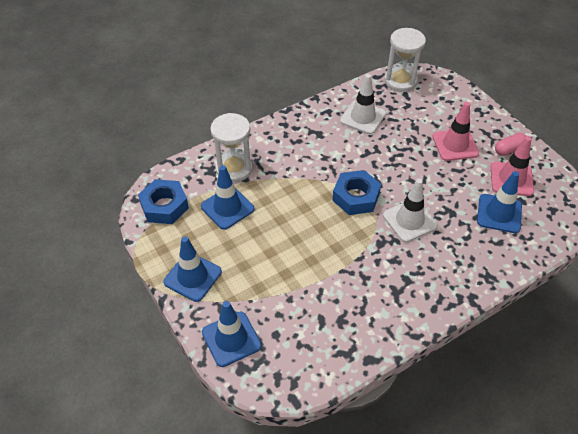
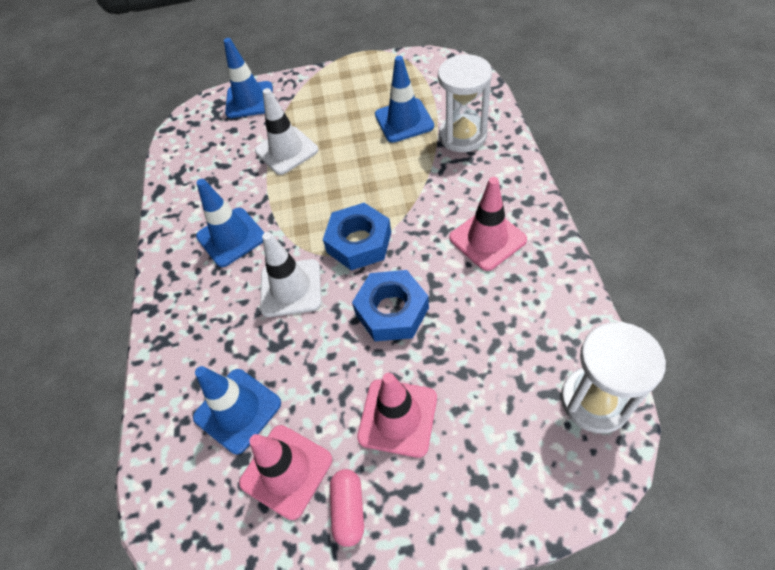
camera: 120 degrees right, 5 degrees up
(164, 206) = (431, 74): blue nut -> blue nut (392, 311)
(192, 277) = (330, 84): blue traffic cone -> blue traffic cone (231, 237)
(323, 136) = (487, 239): none -> pink traffic cone
(363, 117) = (512, 303): white traffic cone -> white traffic cone (286, 150)

